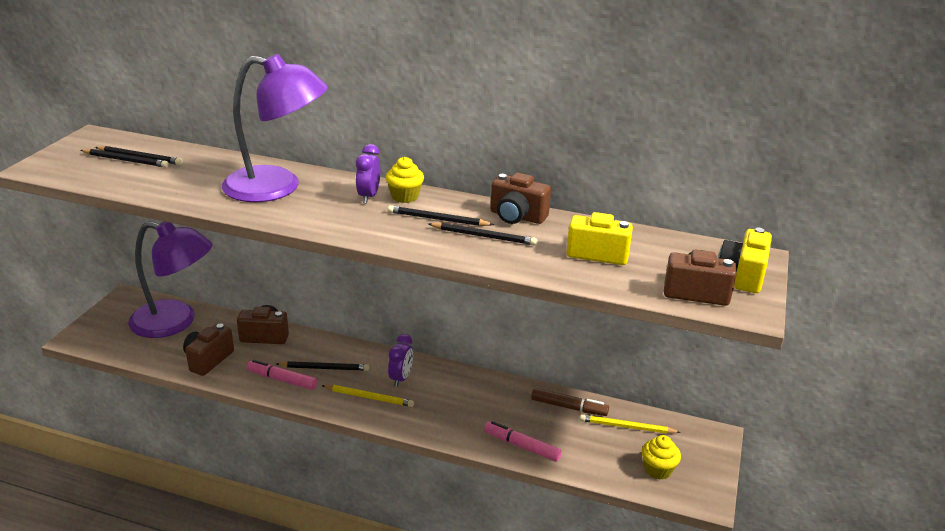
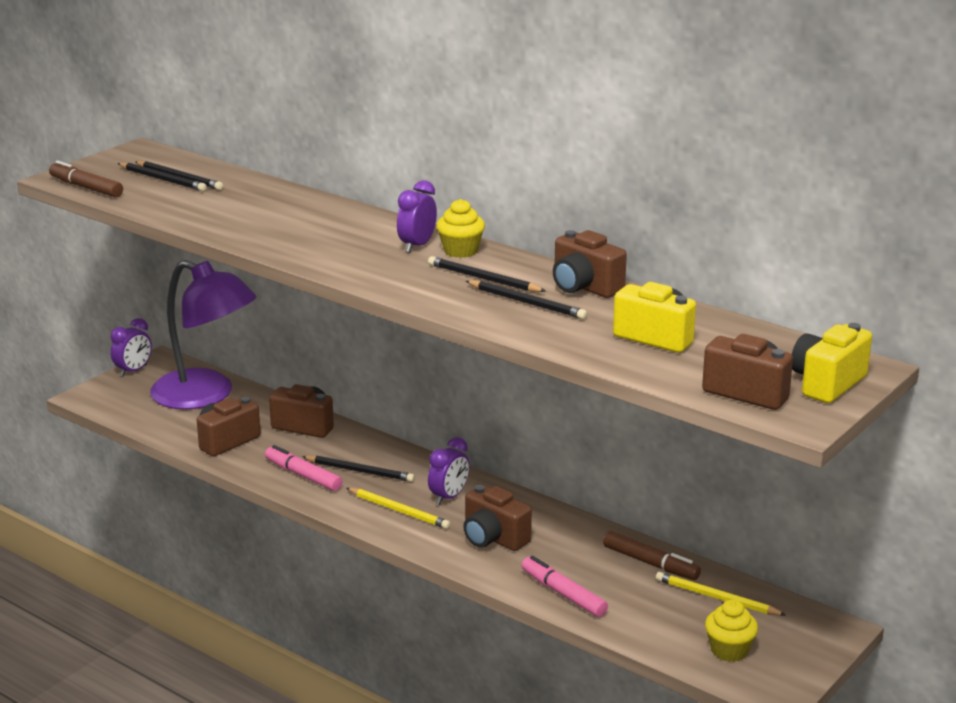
camera: 20 degrees right, 5 degrees down
(61, 175) = (86, 187): none -> brown marker
(107, 309) = (133, 371): none -> purple clock
(277, 187) = (316, 225): purple lamp -> none
(449, 408) = (493, 538): none -> brown camera

